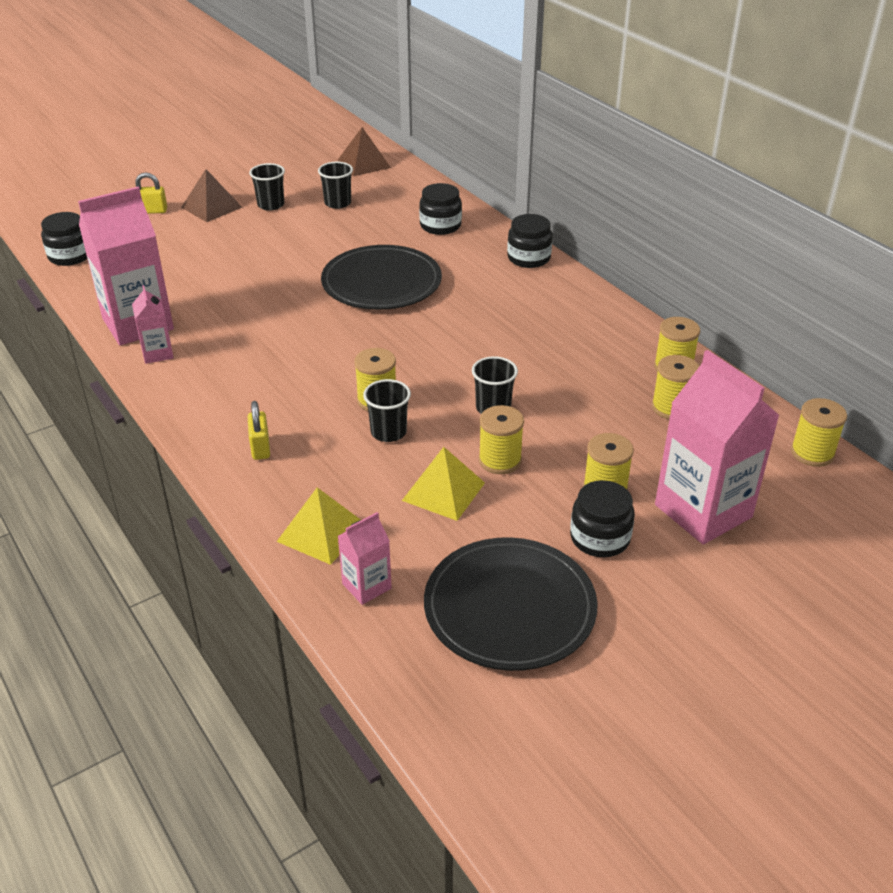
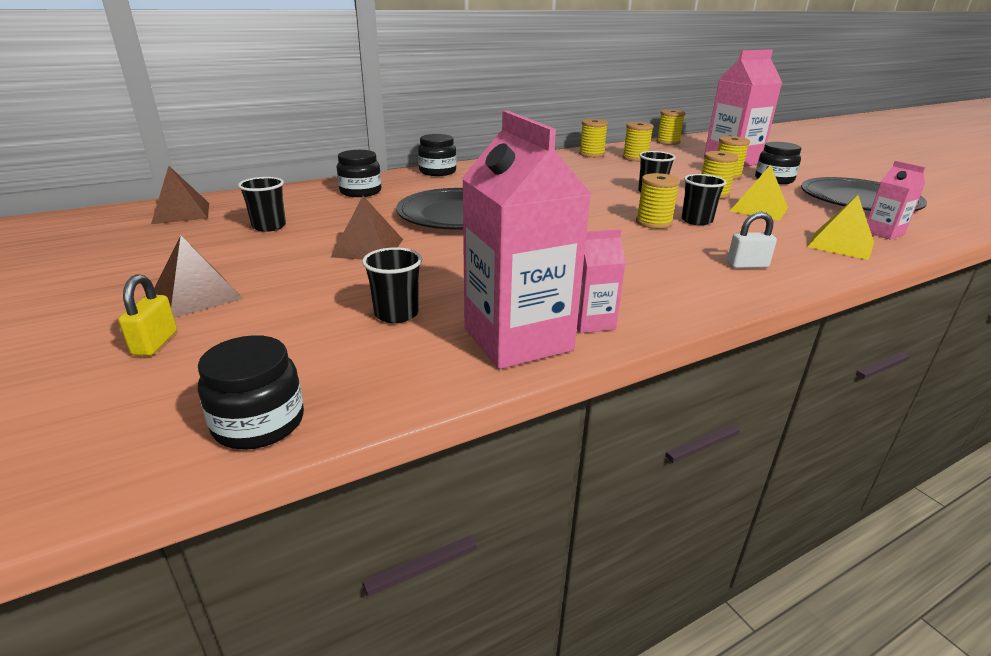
camera: 85 degrees left, 10 degrees down
(260, 448) = (747, 265): yellow padlock -> white padlock
(271, 205) = (234, 259): black cup -> black cup (396, 314)
(295, 250) = (368, 248): none -> brown pyramid

